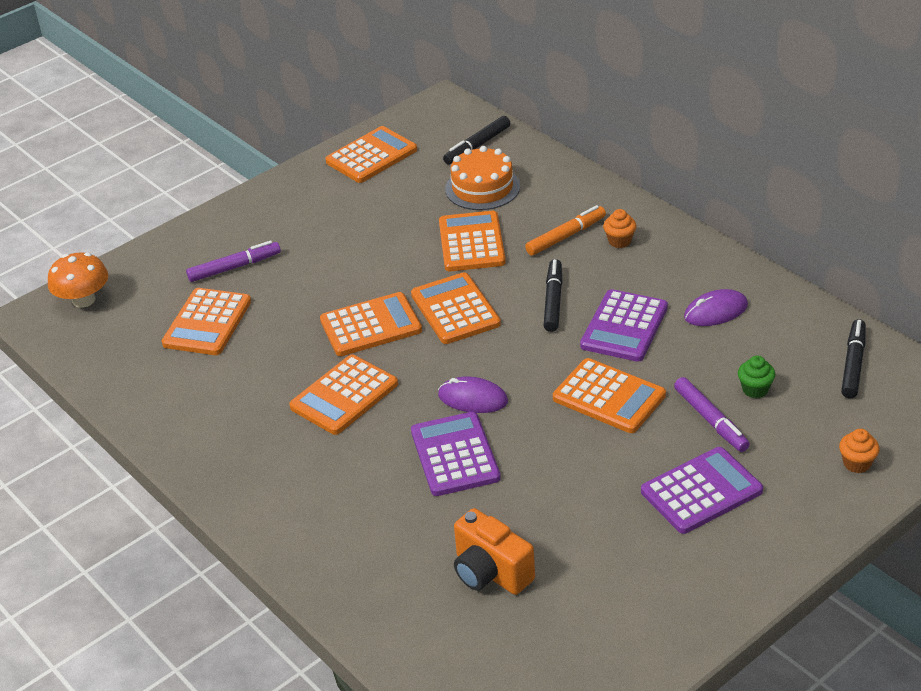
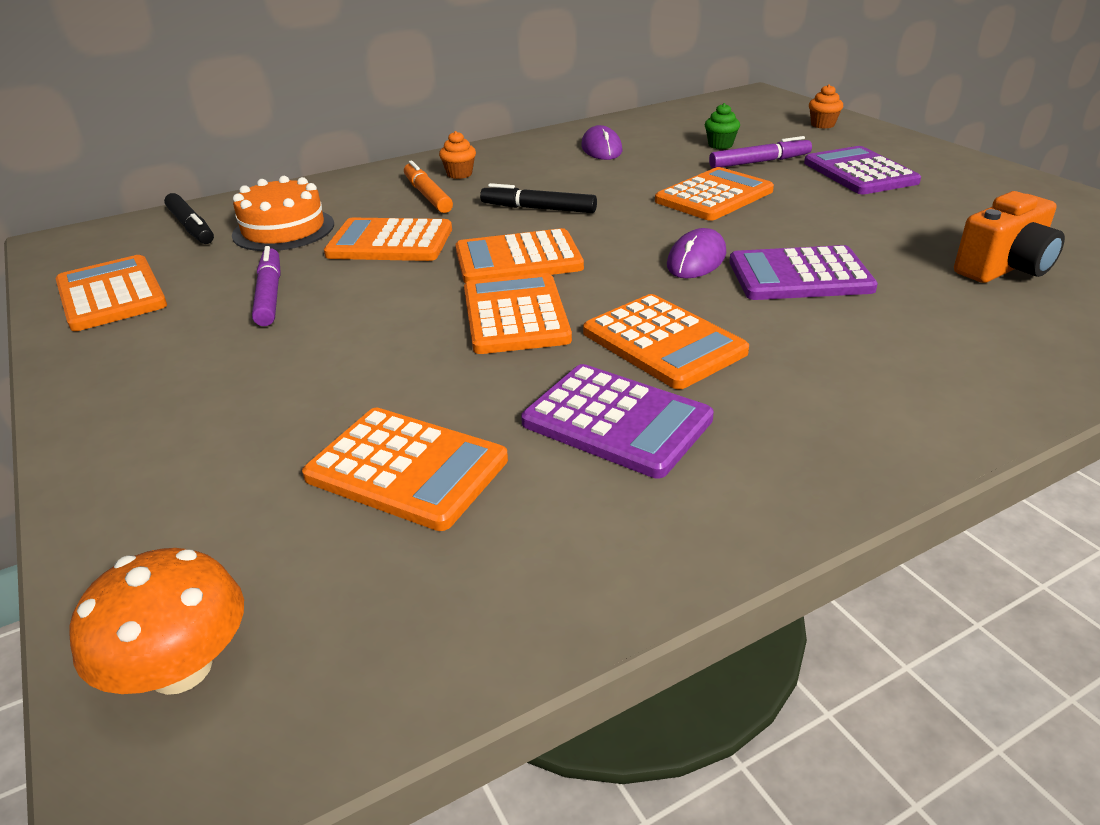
camera: 80 degrees left, 5 degrees down
(234, 267) = (266, 432): purple marker -> purple marker (269, 295)
(624, 327) = (604, 182): purple calculator -> purple calculator (617, 421)
(853, 364) = (697, 115): black marker -> none

